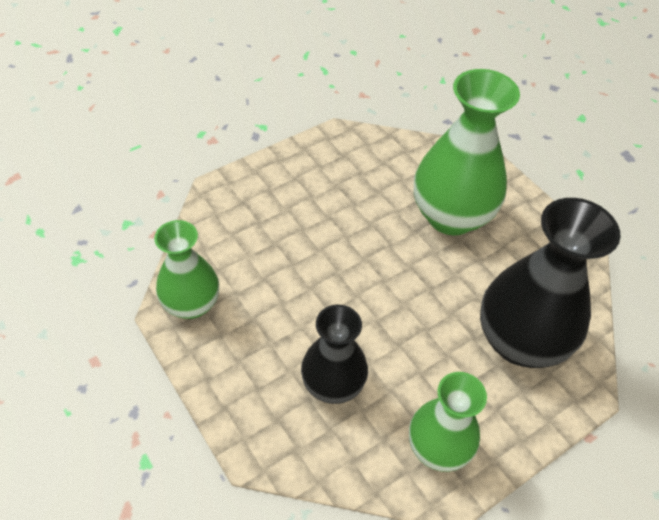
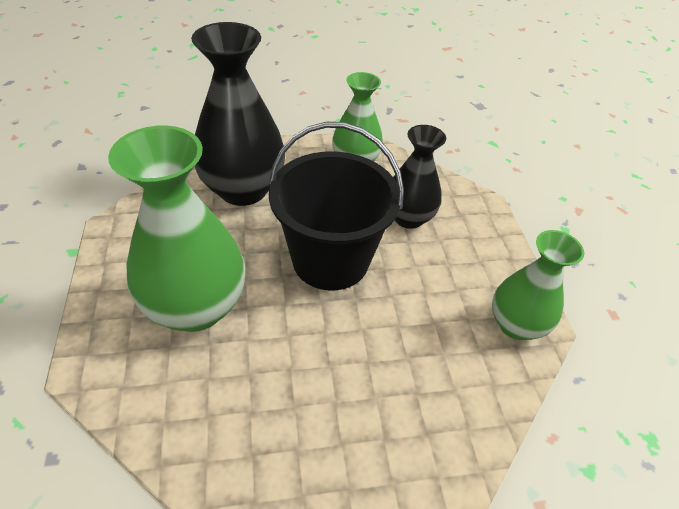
camera: 155 degrees left, 5 degrees down
(380, 298) = (330, 260): none -> black bucket

